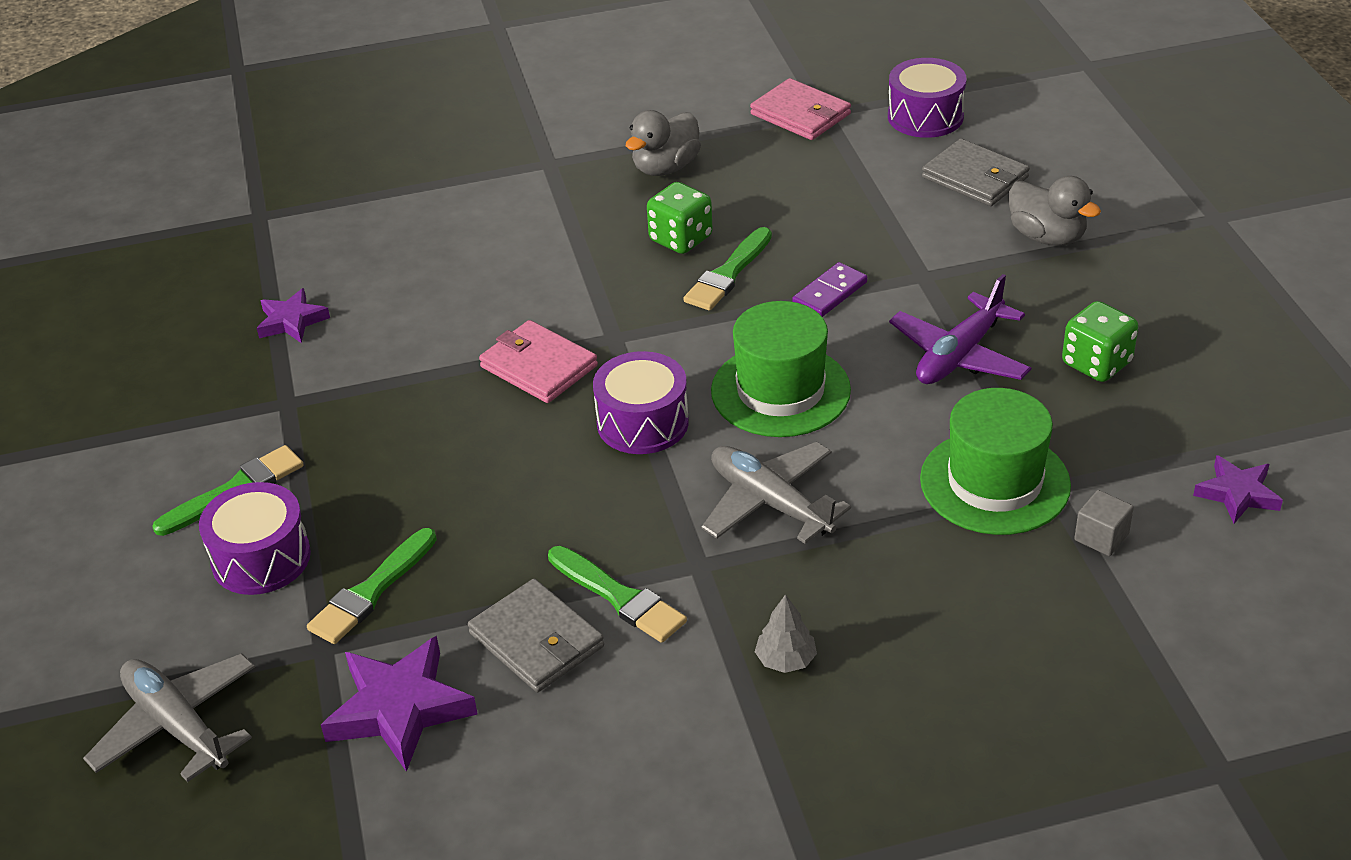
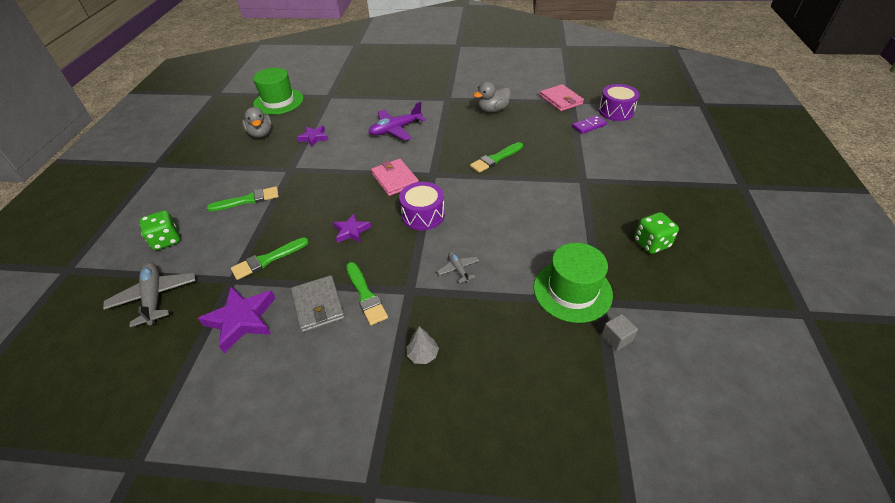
camera: 20 degrees right, 5 degrees up
(261, 558) = (237, 232): purple drum -> none
(680, 239) = (483, 140): green dice -> green dice (166, 240)
(770, 503) = (458, 269): grey plane -> grey plane, size x0.53
(780, 390) = (491, 216): green hat -> green hat (278, 101)
(830, 293) = (536, 178): purple domino -> purple domino (589, 126)
(959, 355) = (583, 221): purple plane -> purple plane (395, 129)
(975, 177) = (627, 142): grey wallet -> none
(1047, 237) = (651, 176): grey duck -> grey duck (261, 134)
(1237, 494) = (703, 336): purple star -> purple star (351, 231)

